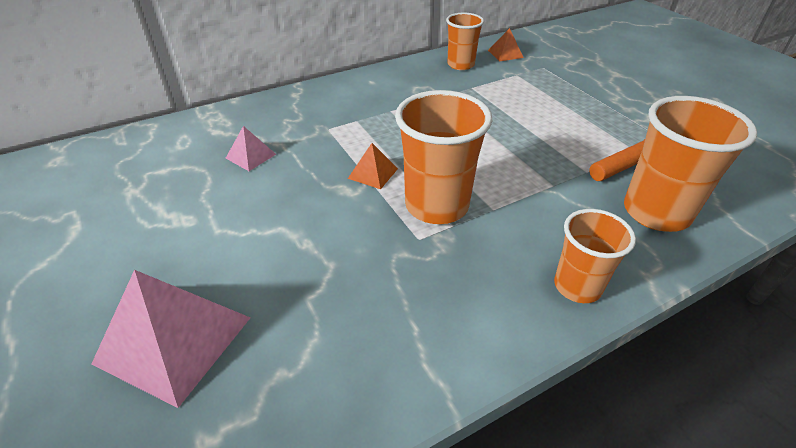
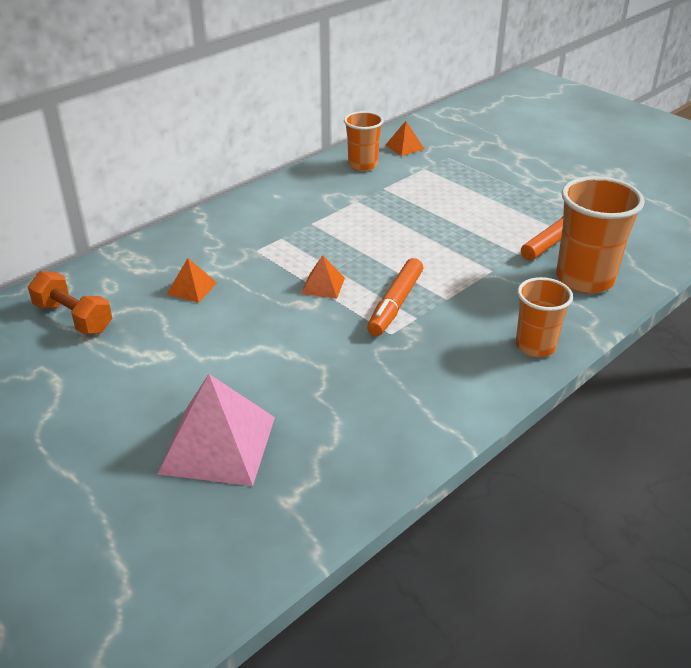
camera: 15 degrees left, 5 degrees down
(132, 167) = (73, 318): none -> orange dumbbell
(250, 156) = (191, 288): pink pyramid -> orange pyramid
(436, 206) = (395, 304): orange cup -> orange marker

